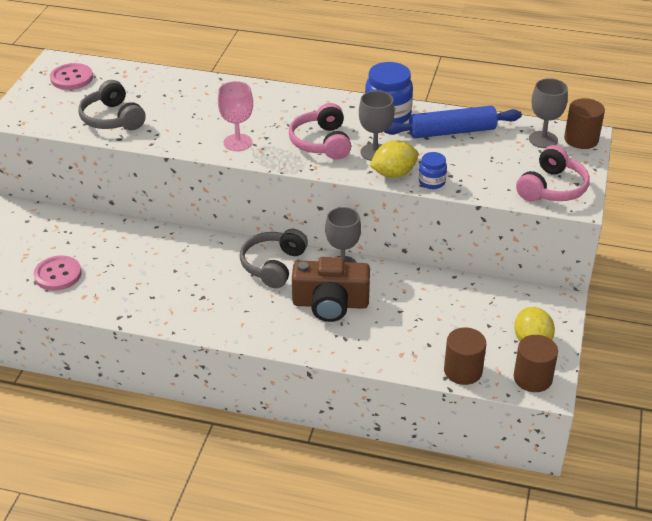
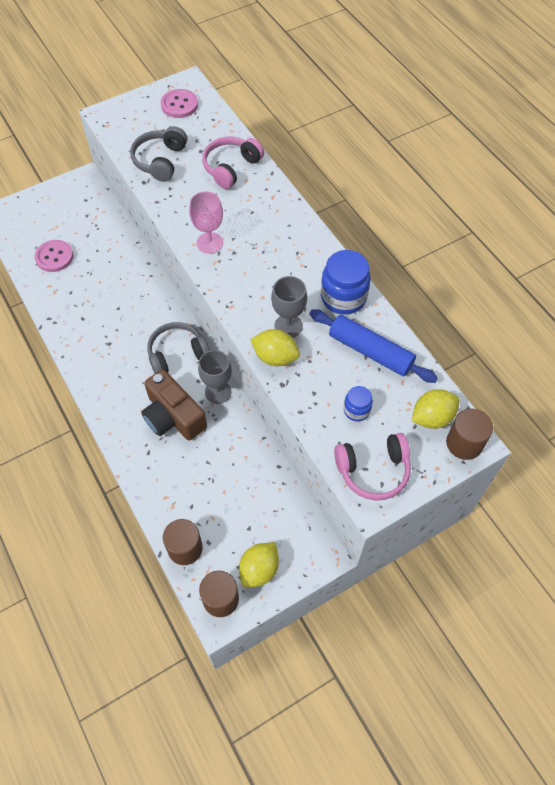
camera: 45 degrees right, 20 degrees up
(322, 142) = (264, 287): pink headphones -> pink headphones (231, 167)
(432, 182) = (292, 387): blue jar -> blue jar (356, 410)
(543, 139) = (432, 417): grey goblet -> yellow lemon

